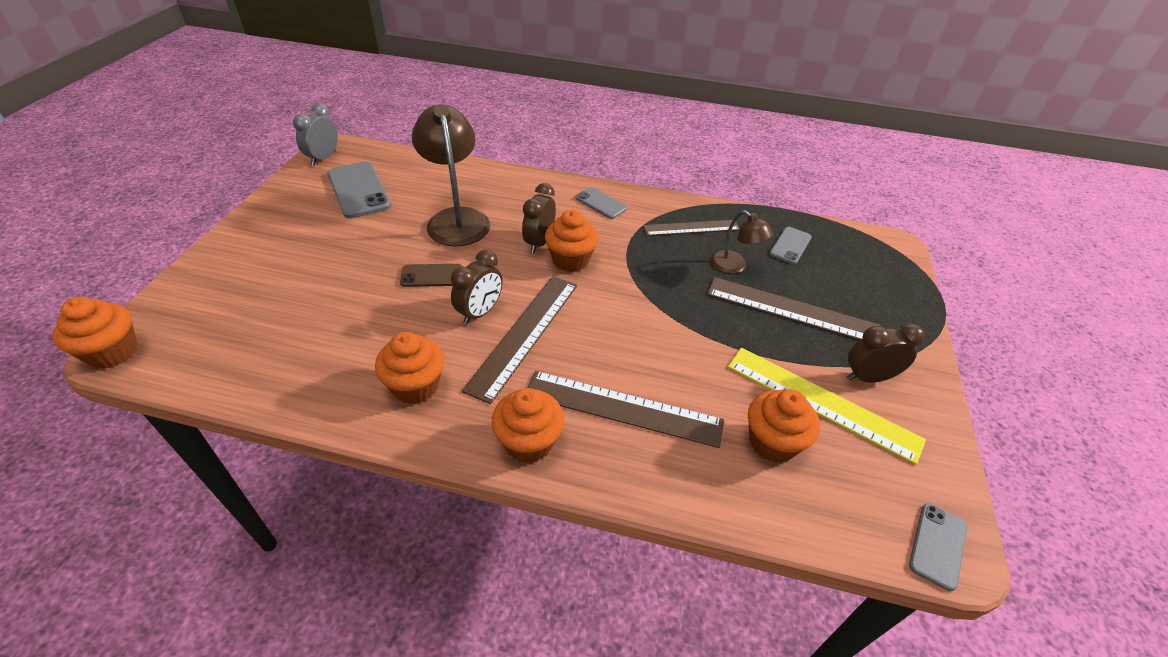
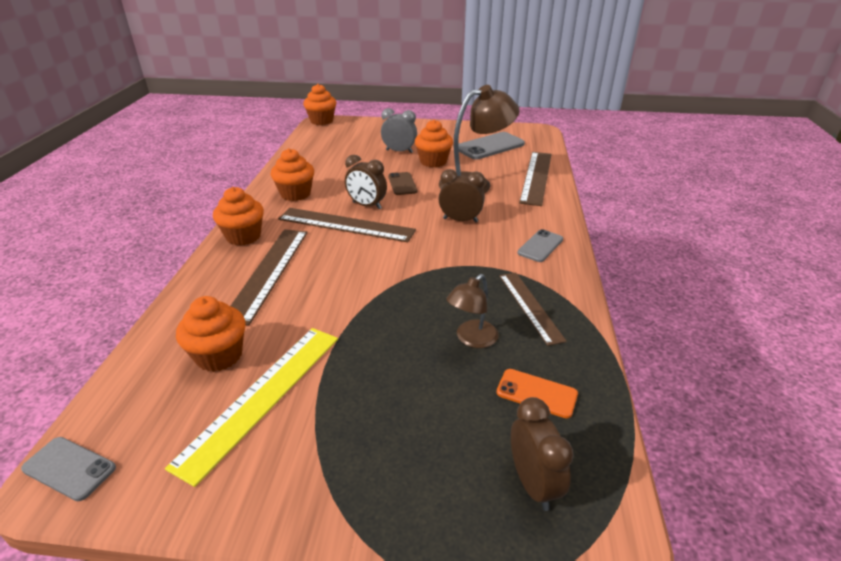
camera: 85 degrees right, 10 degrees down
(323, 158) = (521, 130): grey clock -> grey clock (399, 151)
(570, 260) = (442, 237): orange cupcake -> orange cupcake (433, 162)
(790, 246) = (536, 393): grey phone -> orange phone
(791, 310) = (405, 384): brown ruler -> brown ruler (536, 177)
(868, 377) = (296, 445): brown clock -> brown clock (533, 483)

